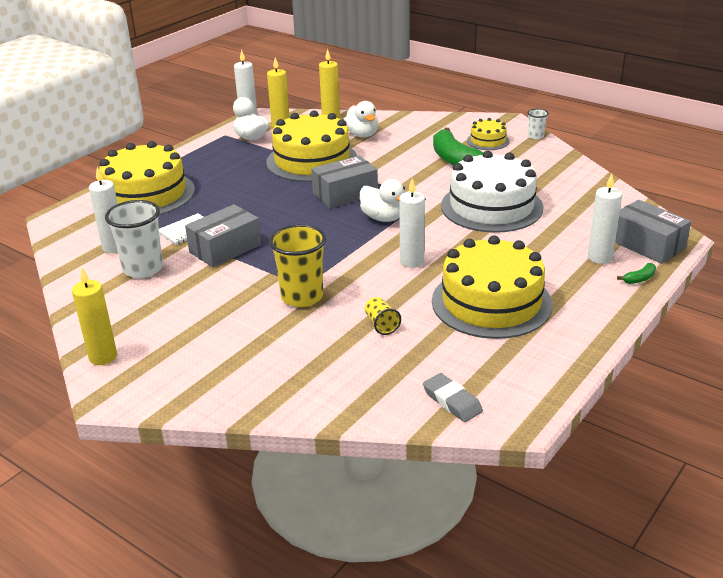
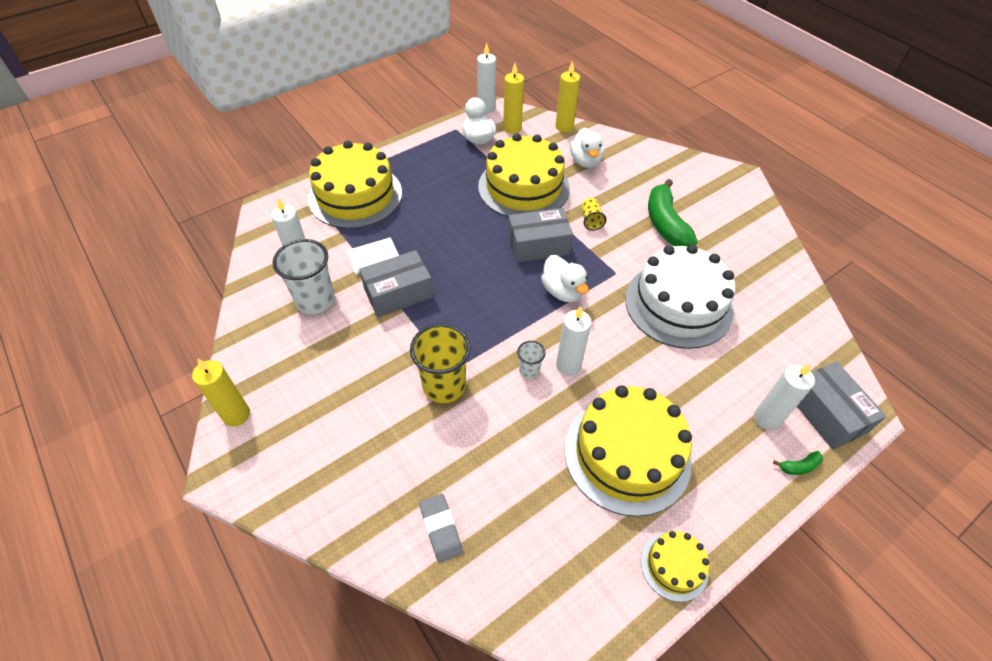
camera: 15 degrees right, 20 degrees up
(381, 324) = (505, 452): yellow cup -> yellow cup (591, 220)
(452, 401) = (534, 595): grey eraser -> grey eraser (441, 529)
(488, 141) = (709, 202): yellow cake -> yellow cake (674, 566)
(536, 136) = (762, 207): white cup -> white cup (529, 370)

